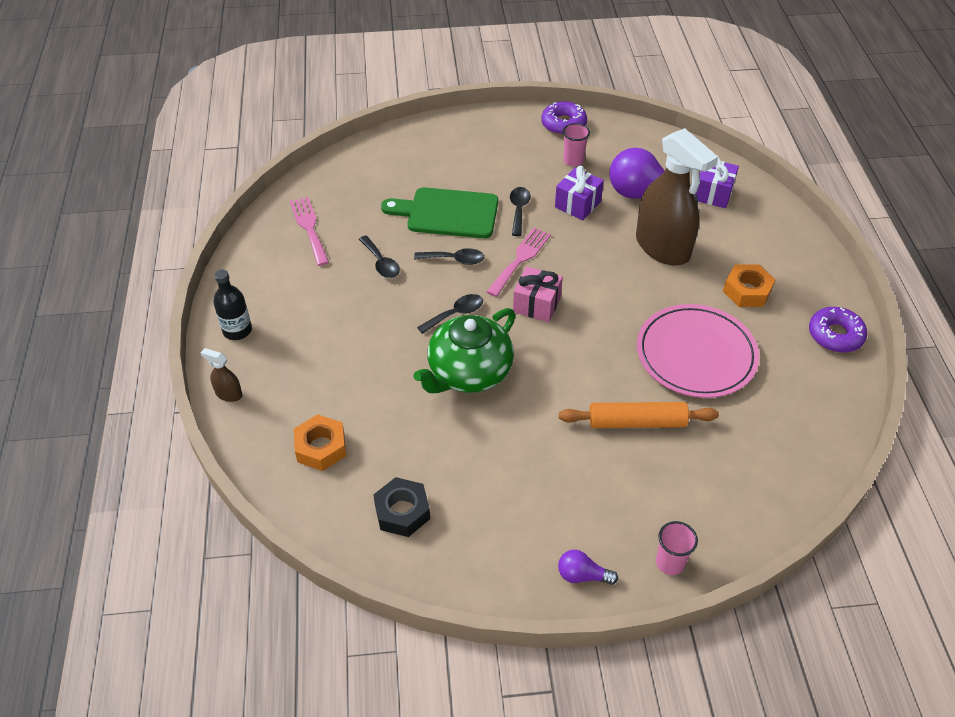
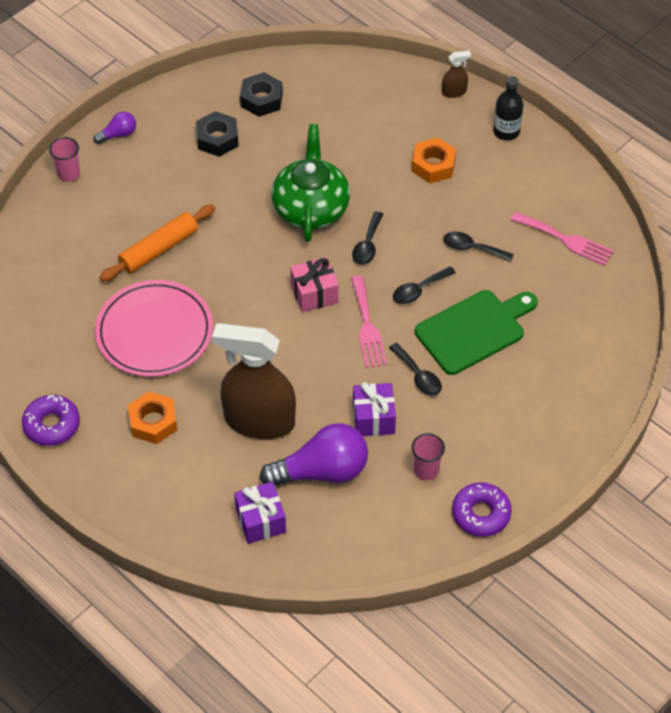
camera: 140 degrees right, 5 degrees up
(321, 447) = (354, 101): orange nut -> orange nut (433, 165)
(486, 497) = (217, 139): none -> black nut

